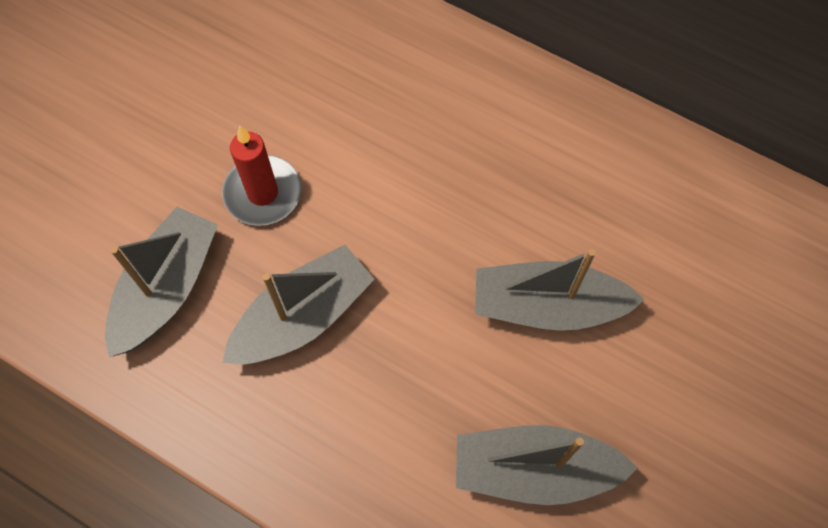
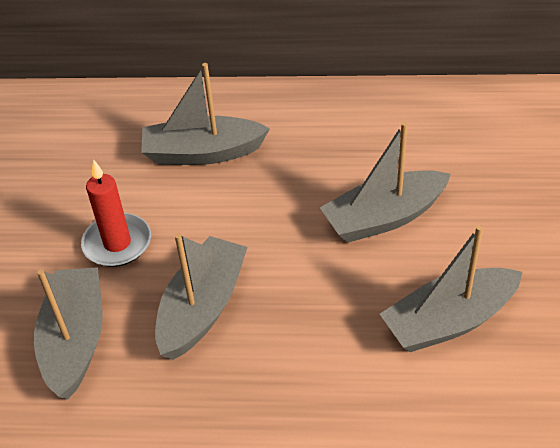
camera: 25 degrees left, 20 degrees down
(408, 120) = (202, 153): none -> grey boat

